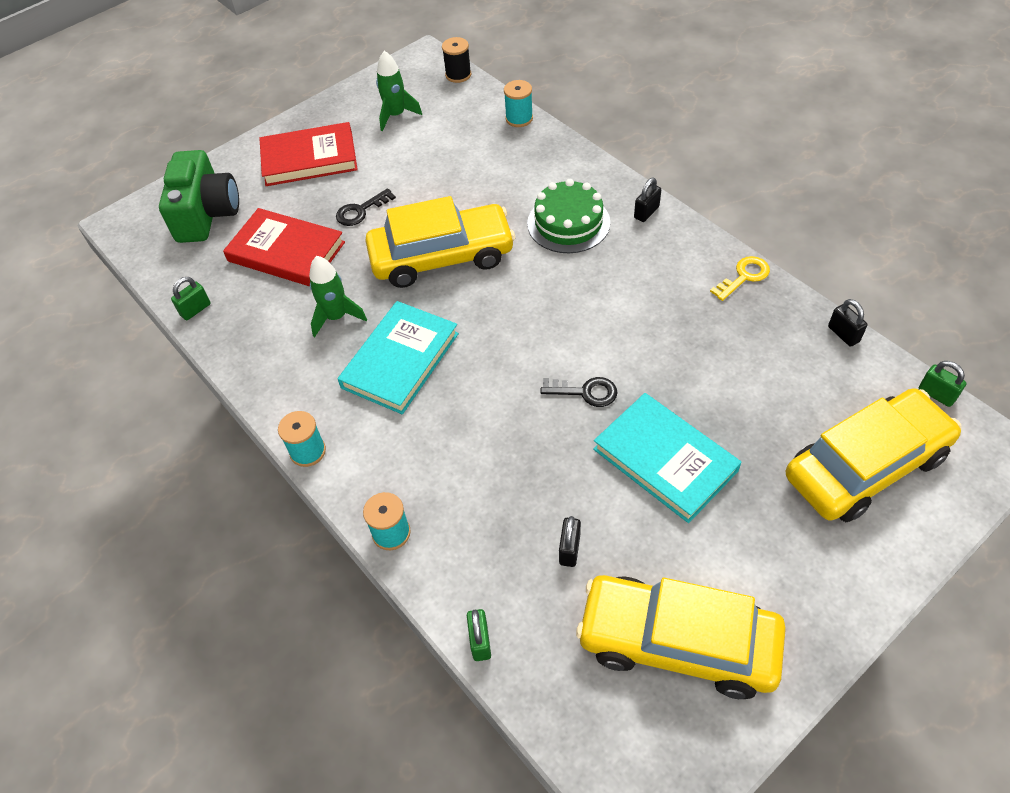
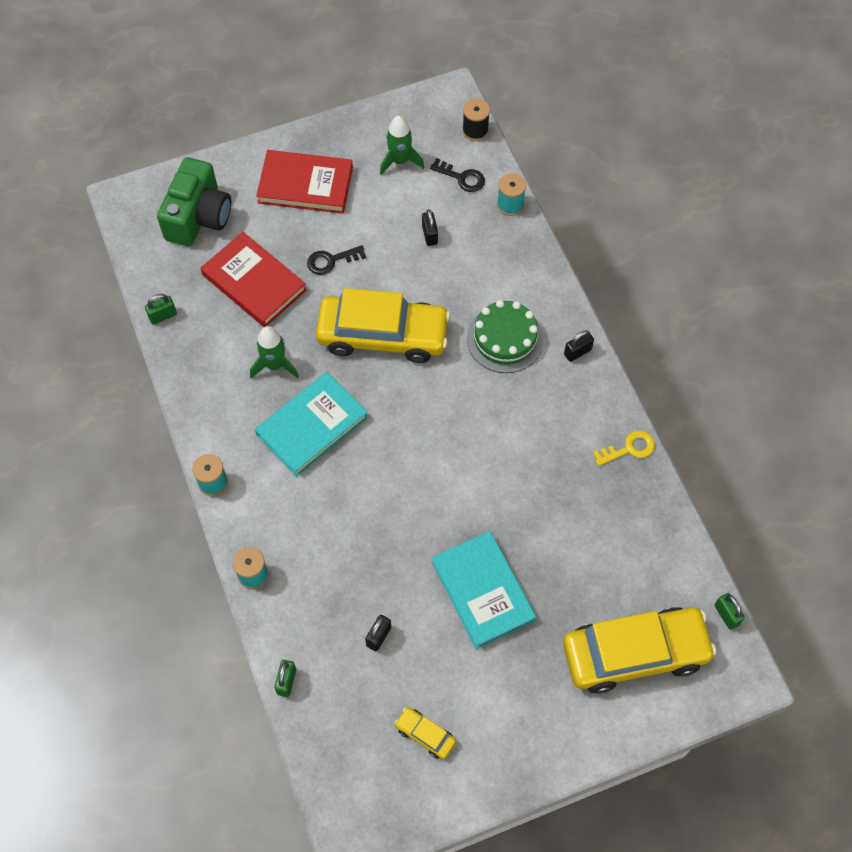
camera: 15 degrees right, 10 degrees up
(585, 392) = (447, 509): black key -> black key (462, 177)
(677, 642) = (425, 734): yellow car -> yellow car, size x0.42
(843, 334) = (682, 534): black padlock -> black padlock (429, 235)

